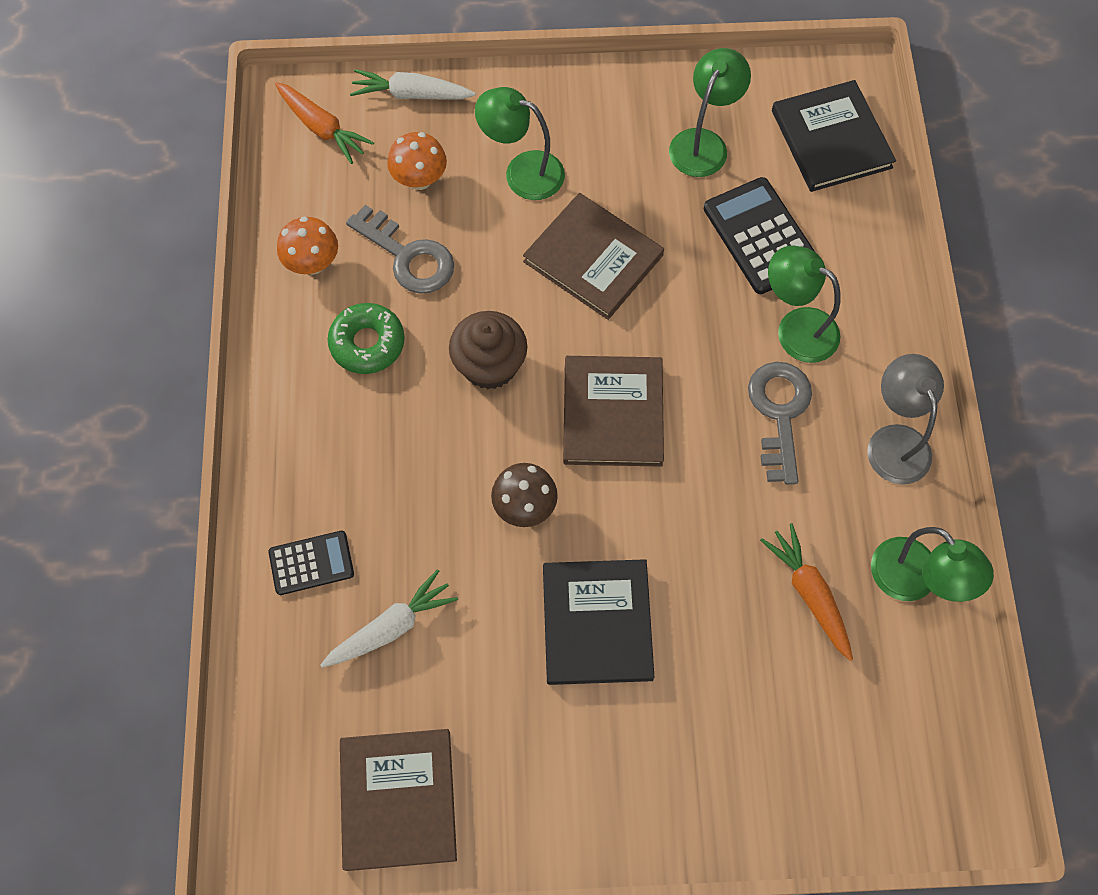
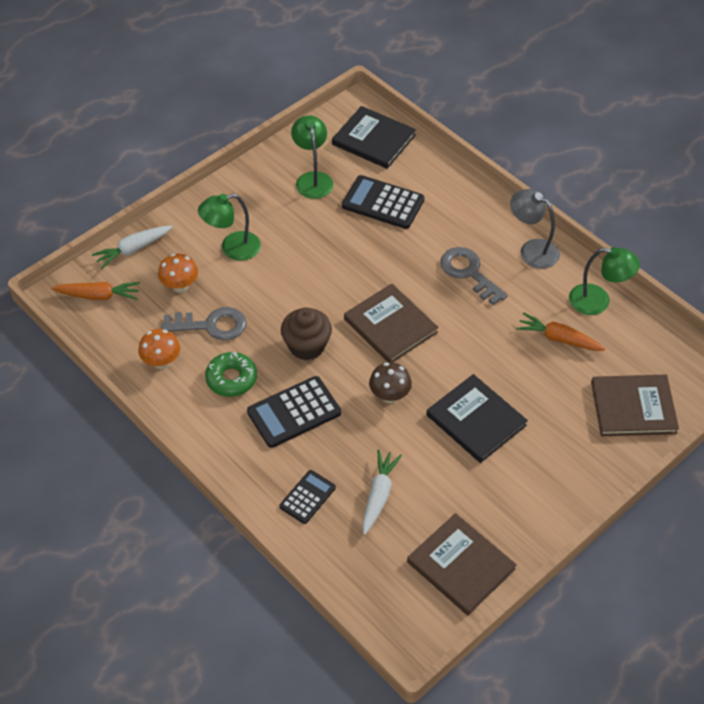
camera: 40 degrees left, 15 degrees down
(396, 441) = (294, 412): none -> black calculator
(593, 258) = (310, 264): brown book -> brown book (633, 407)
(796, 328) = (440, 232): green lamp -> none

